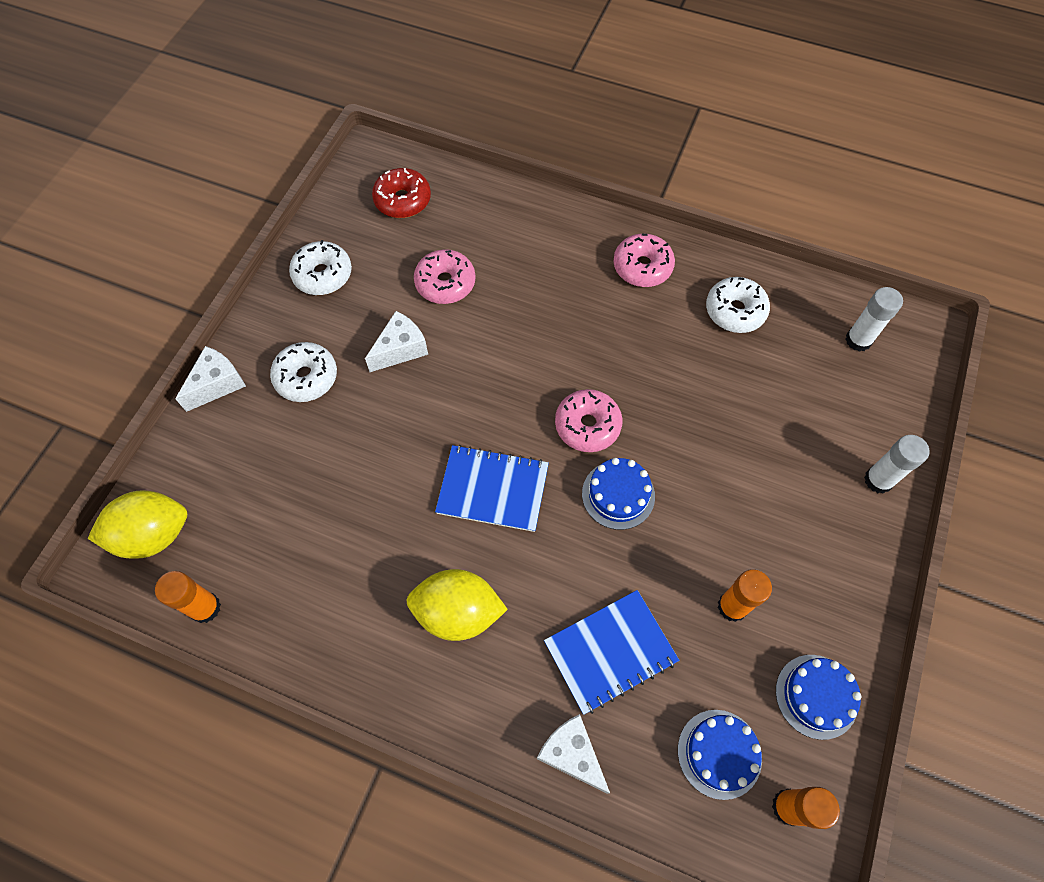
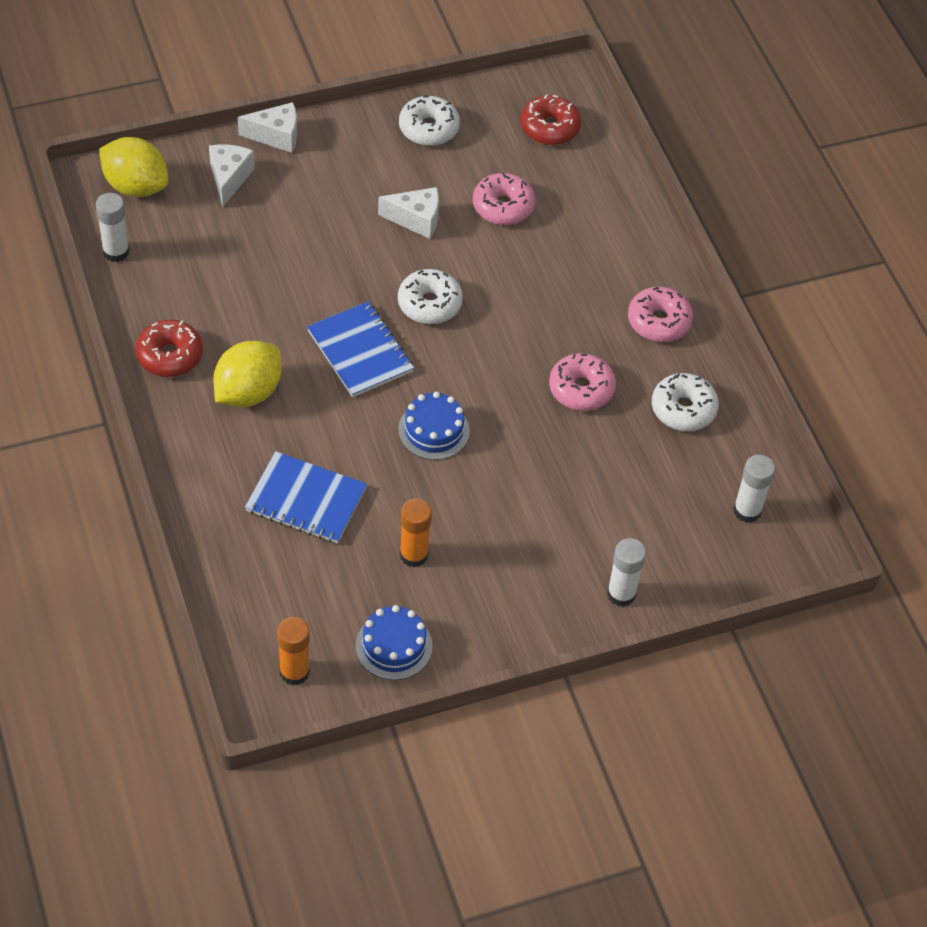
camera: 45 degrees right, 10 degrees down
(205, 608) = (116, 252): orange glue stick -> white glue stick
(306, 377) = (334, 181): white donut -> white donut (429, 304)
(360, 649) = (170, 355): none -> red donut
(458, 612) = (248, 392): yellow lemon -> yellow lemon turned 75 degrees clockwise
(571, 754) = (212, 521): white cheese -> white cheese (229, 178)
(587, 425) = (472, 375): pink donut -> pink donut (581, 389)
(719, 753) = (294, 609): blue cake -> none

